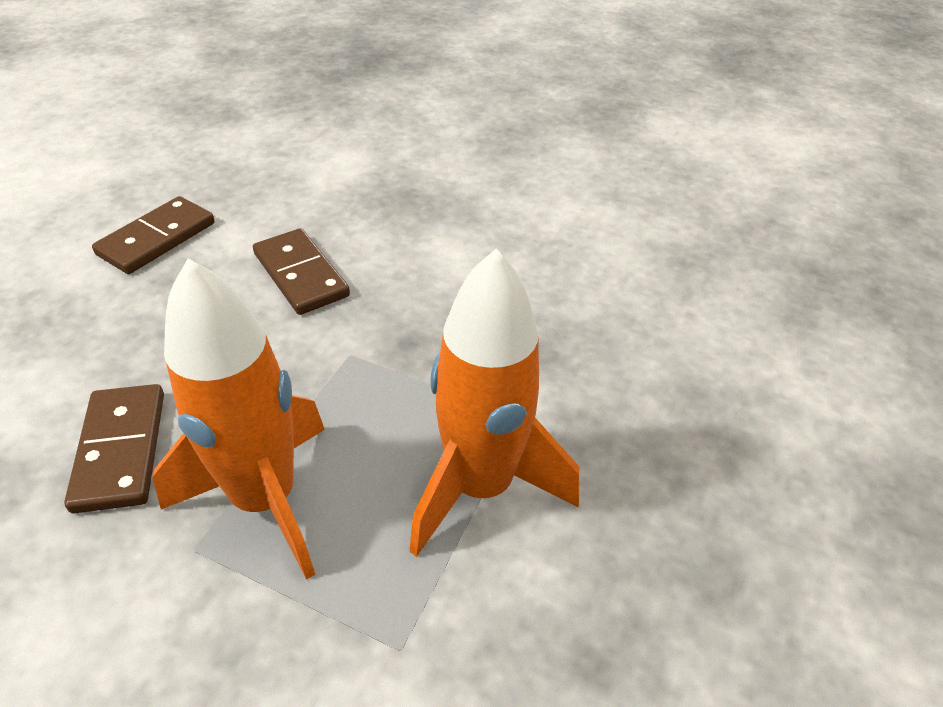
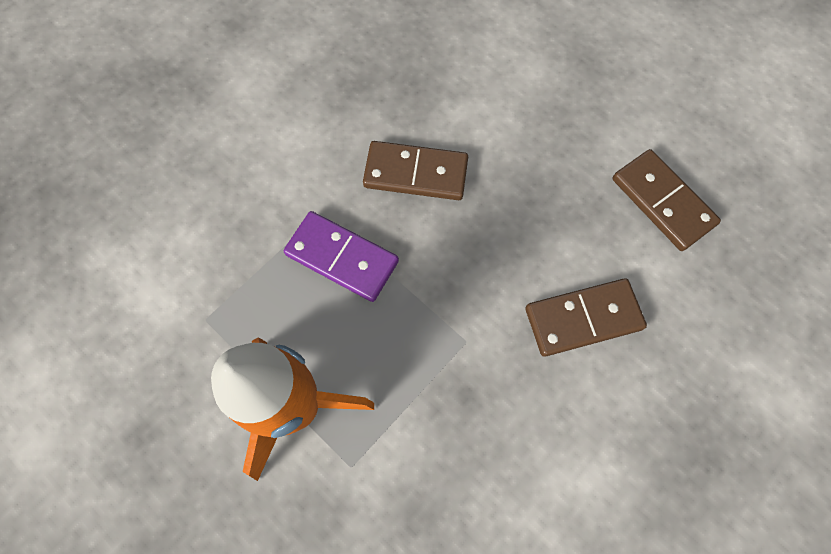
camera: 110 degrees right, 25 degrees up
(265, 499) = (342, 258): orange rocket -> purple domino

